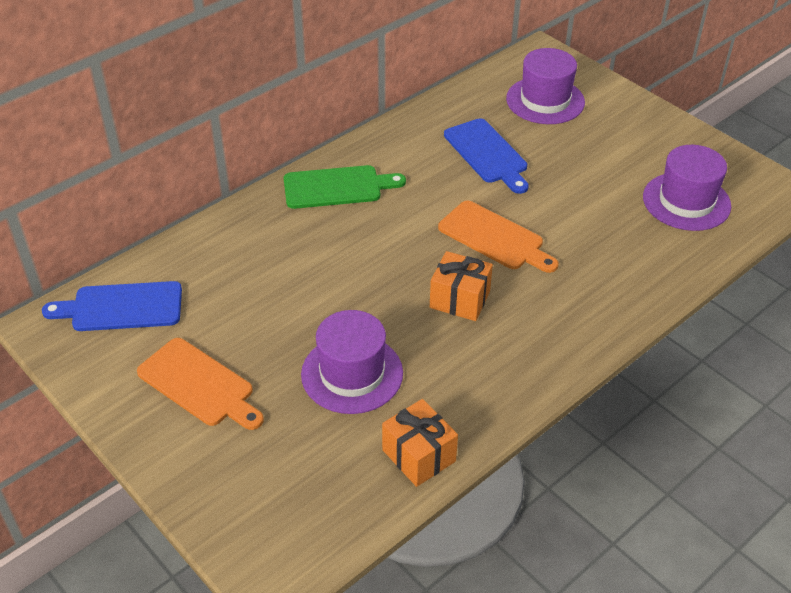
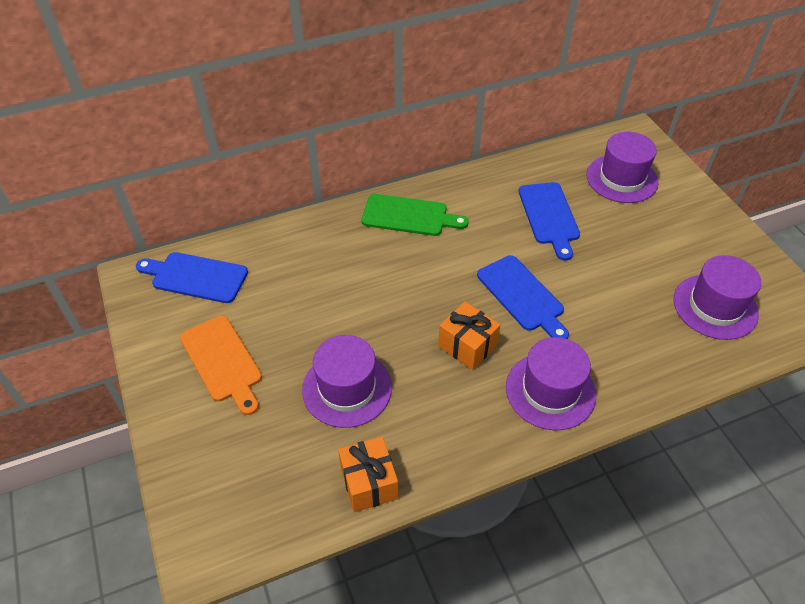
camera: 20 degrees right, 5 degrees up
(494, 238) = (522, 296): orange cutting board -> blue cutting board
(562, 319) = (550, 391): none -> purple hat

